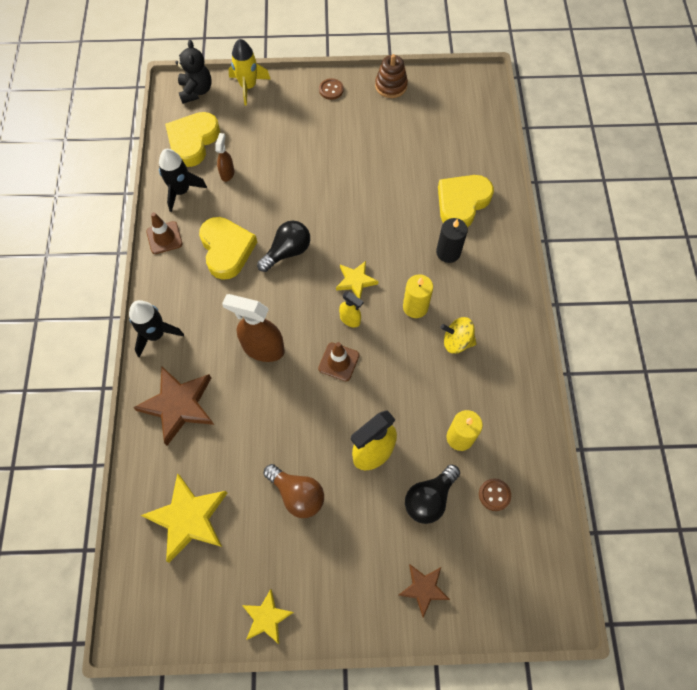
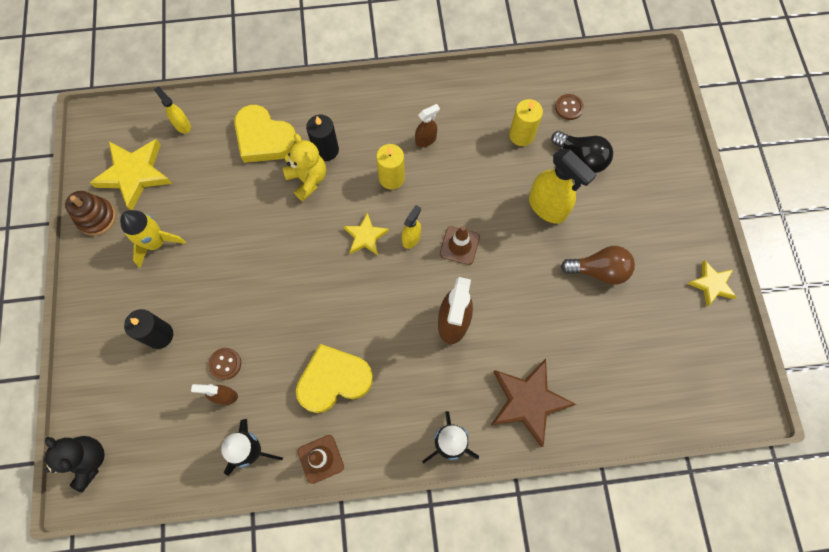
camera: 95 degrees left, 5 degrees up
(188, 518) = (641, 369): yellow star -> yellow star (134, 174)
(193, 141) = (173, 449): yellow heart -> none
(196, 91) = (88, 460): black teddy bear -> black teddy bear turned 60 degrees clockwise
(248, 86) = (85, 390): yellow rocket -> yellow rocket (156, 243)
(284, 130) = (159, 335): none -> black candle
(287, 252) = (333, 311): black light bulb -> none
(297, 494) = (599, 270): brown light bulb -> brown light bulb turned 60 degrees clockwise
(331, 90) = (98, 286): brown button -> brown button (225, 364)
(417, 236) = (308, 179): none -> yellow teddy bear
(423, 588) = (658, 160): brown star -> none
(457, 341) = (426, 140): yellow spinning top -> brown spray bottle
(477, 141) = (182, 125): none -> yellow spray bottle

